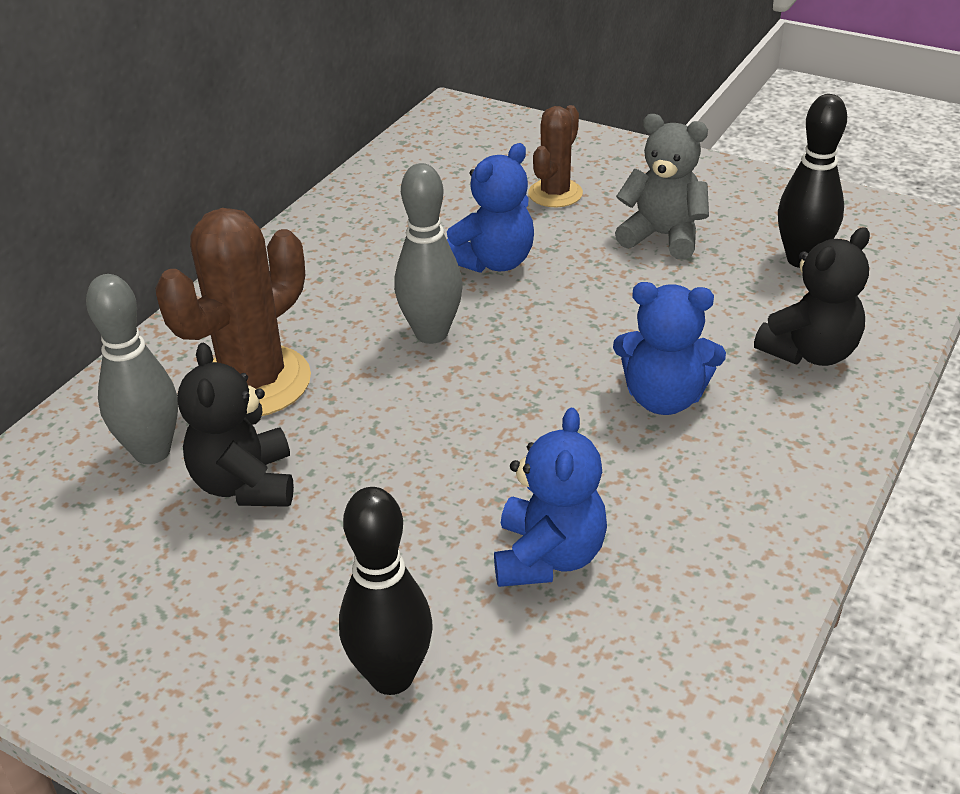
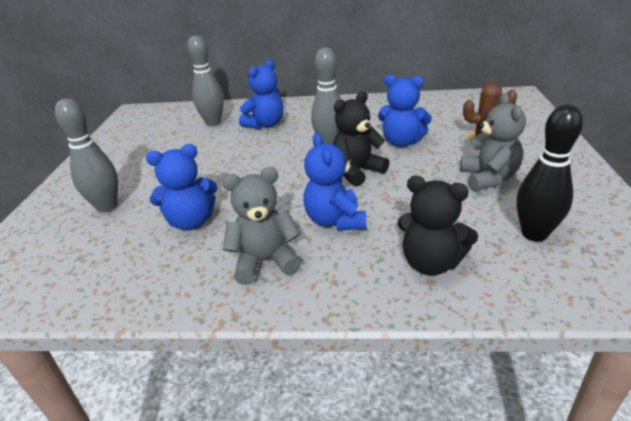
camera: 65 degrees right, 5 degrees down
(245, 484) = (205, 143): black teddy bear -> black teddy bear (357, 171)
(254, 382) = (265, 124): brown cactus -> blue teddy bear
(391, 676) = (107, 206): black bowling pin -> grey bowling pin
(719, 494) = (265, 261): none -> grey teddy bear

